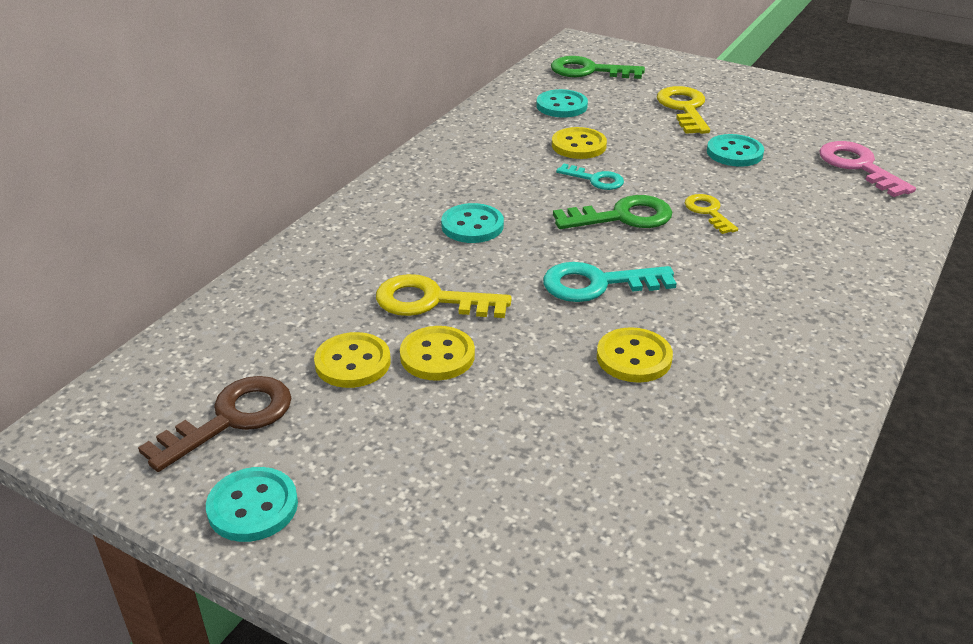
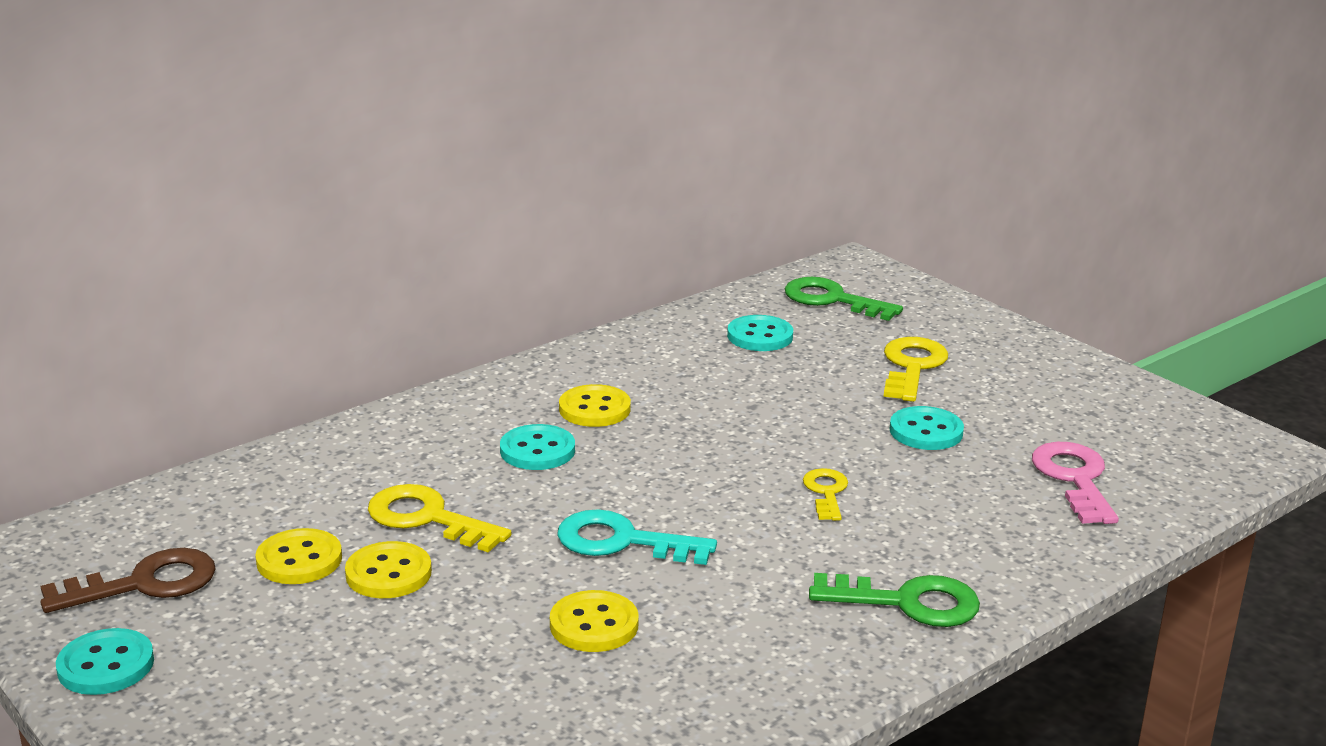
camera: 20 degrees right, 10 degrees down
(578, 145) = (738, 386): yellow button -> yellow button (594, 409)
(595, 180) = (723, 429): turquoise key -> none
(622, 217) = (717, 476): green key -> green key (908, 602)

